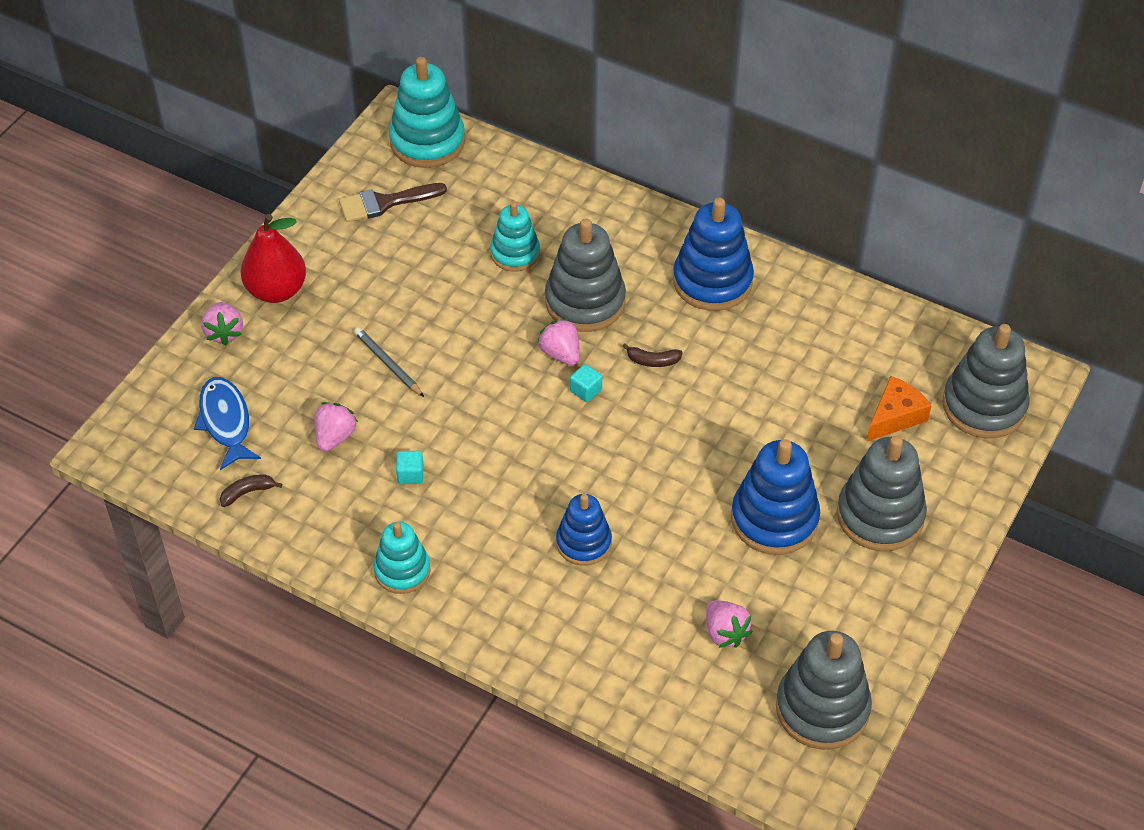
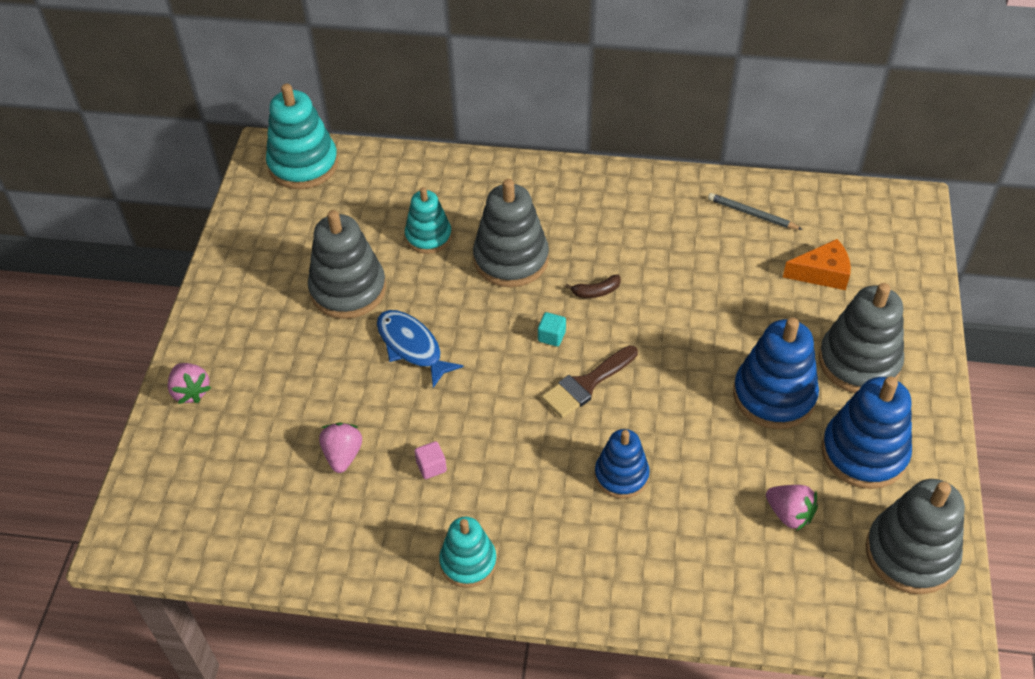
camera: 20 degrees left, 0 degrees up
(226, 422) = (230, 476): blue fish -> blue fish (412, 347)
(247, 492) = (282, 538): brown banana -> none
(276, 290) = (224, 336): red pear -> none
(385, 203) = (290, 228): brown brush -> brown brush (586, 384)
(388, 364) = (361, 370): grey pencil -> grey pencil (752, 214)
(410, 474) = (431, 466): turquoise cube -> pink cube
(561, 354) = (513, 311): pink strawberry -> none
(712, 281) = (610, 208): blue stacking toy -> blue stacking toy (864, 453)
(895, 416) = (822, 273): orange cheese -> orange cheese turned 60 degrees clockwise
(984, 406) = (886, 241): grey stacking toy -> grey stacking toy (348, 289)

